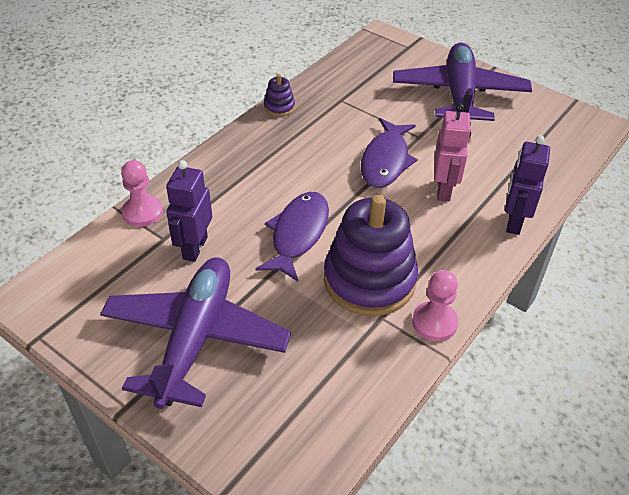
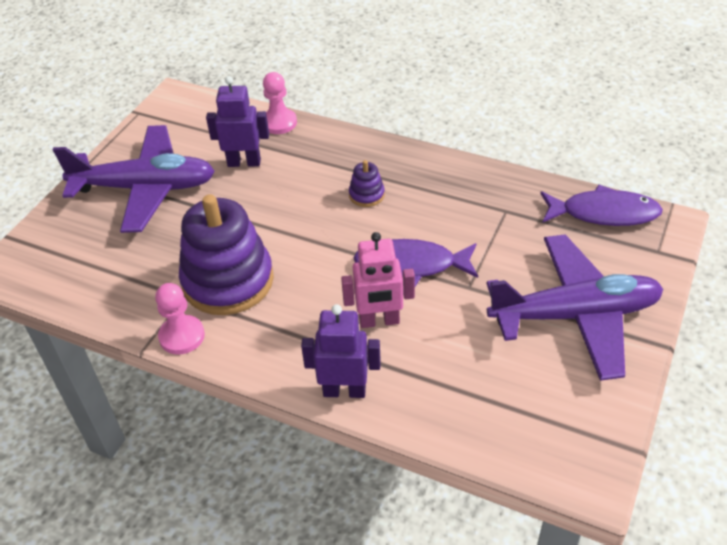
camera: 80 degrees right, 0 degrees up
(279, 107) = (467, 168): purple stacking toy -> purple stacking toy (366, 195)
(298, 234) = (277, 221): purple fish -> purple fish (603, 213)

